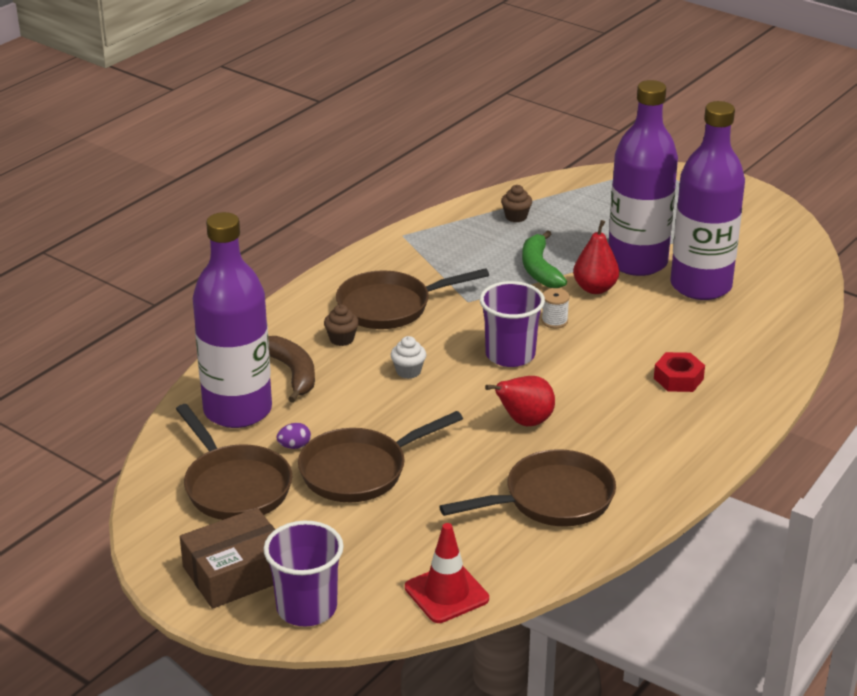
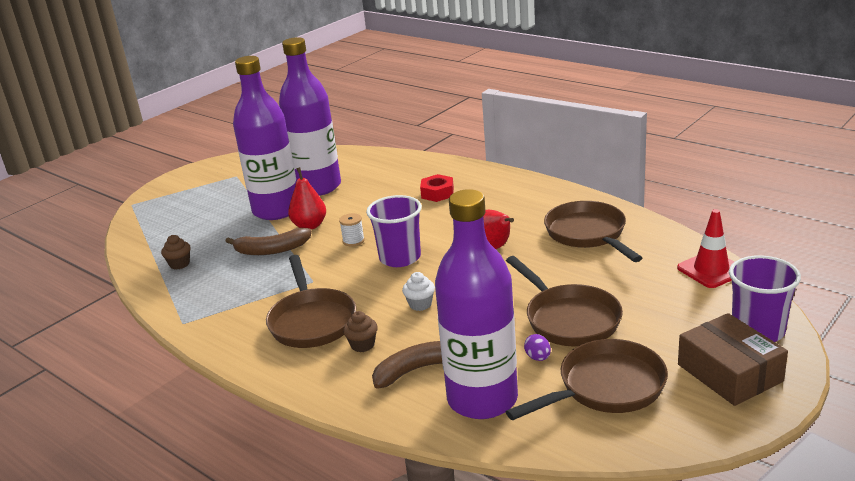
camera: 85 degrees left, 5 degrees down
(539, 269) = (272, 250): green banana -> brown banana

